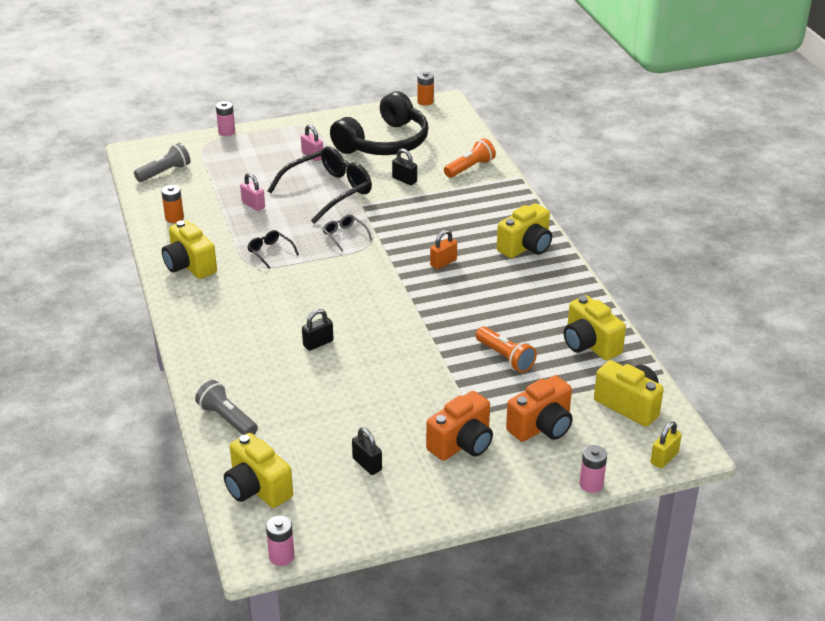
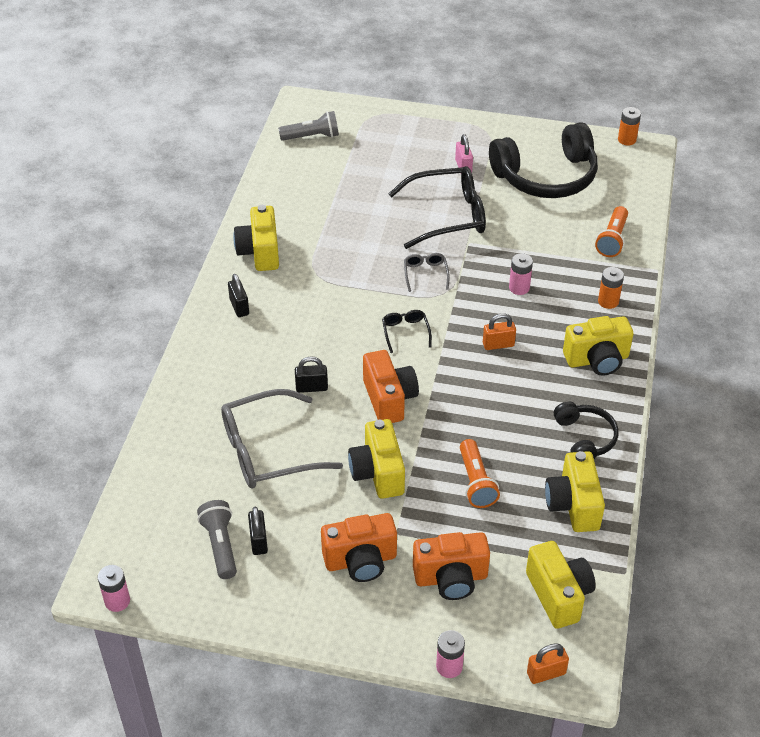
camera: 30 degrees right, 10 degrees up
(174, 218) = (284, 192): orange battery -> orange battery (608, 301)
(226, 132) = (401, 109): pink battery -> pink battery (519, 288)
(227, 419) = (174, 434): grey flashlight -> grey flashlight (220, 545)
(253, 205) = (365, 205): pink padlock -> none
(257, 489) = (147, 520): yellow camera -> yellow camera (378, 473)
(270, 252) = (342, 266): black glasses -> black glasses (405, 332)
(320, 399) = (269, 450): none -> grey glasses
(389, 328) = (389, 399): none -> orange camera
(404, 180) = (533, 229): black padlock -> black padlock (239, 307)
(470, 168) = (612, 240): orange flashlight -> orange flashlight turned 120 degrees clockwise
(560, 299) = (584, 438): none -> black headphones
(664, 458) = (546, 673): yellow padlock -> orange padlock

